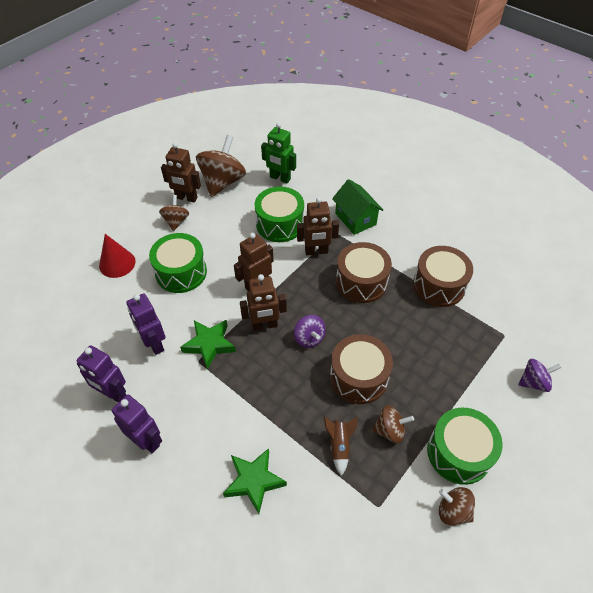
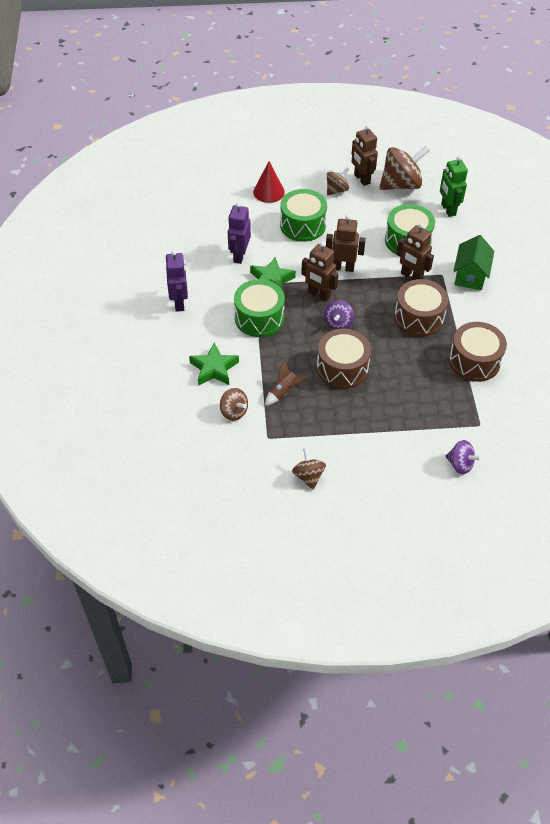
camera: 45 degrees right, 0 degrees up
(113, 394) = (187, 265): purple robot -> none
(390, 430) = (324, 409): brown spinning top -> brown spinning top (234, 412)
(459, 452) = (352, 455): green drum -> green drum (259, 318)

